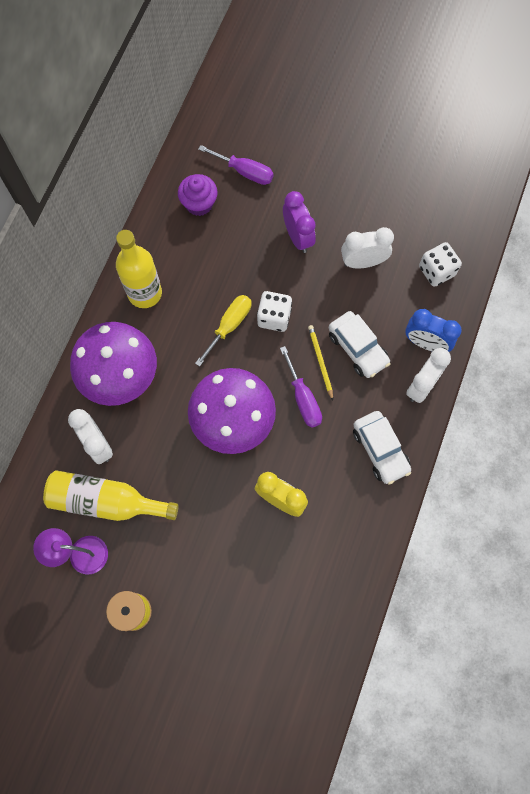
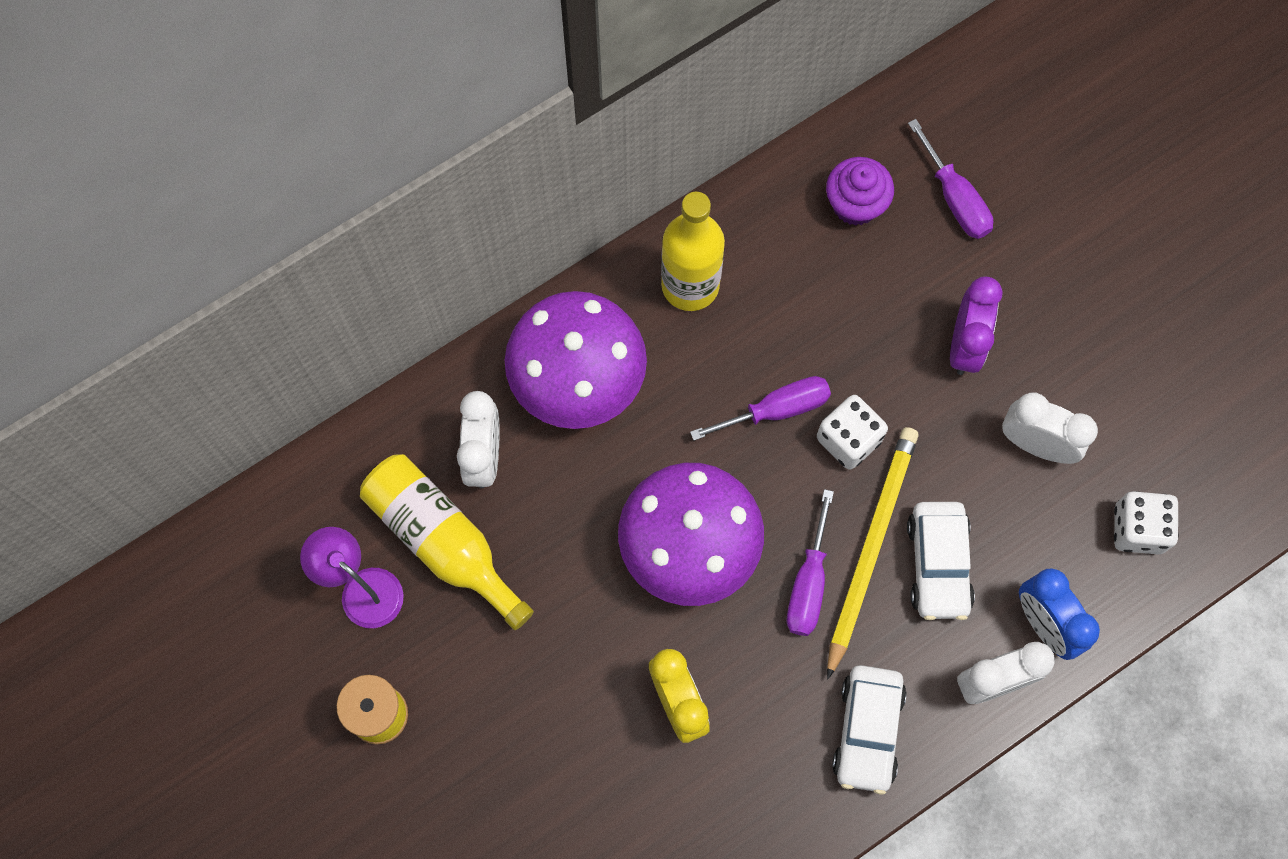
camera: 35 degrees right, 0 degrees up
(229, 326) = (776, 410): yellow screwdriver -> purple screwdriver
(320, 361) = (870, 547): yellow pencil -> yellow pencil, size x1.93

